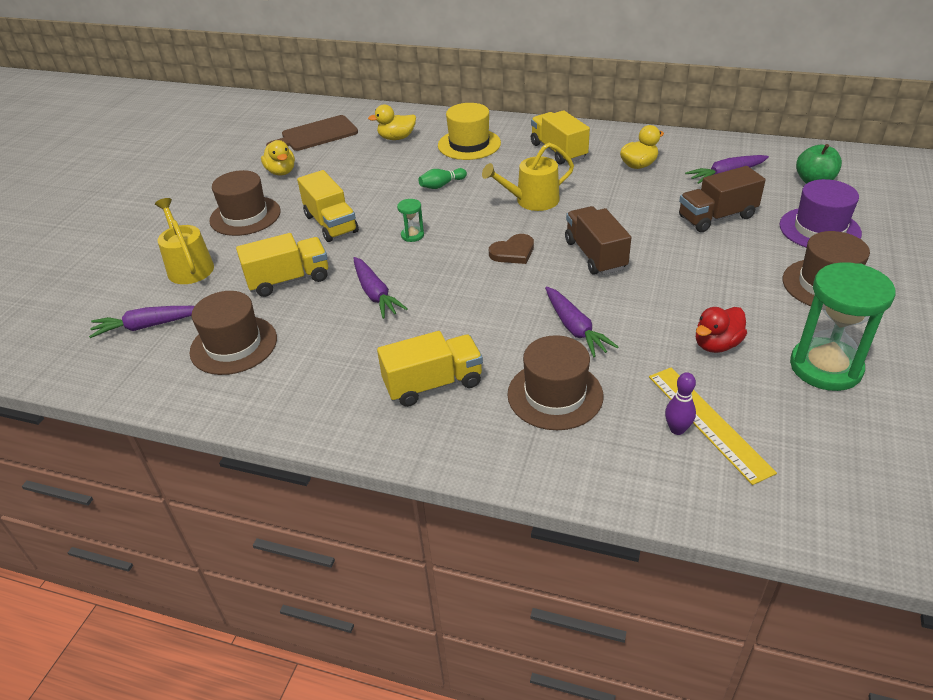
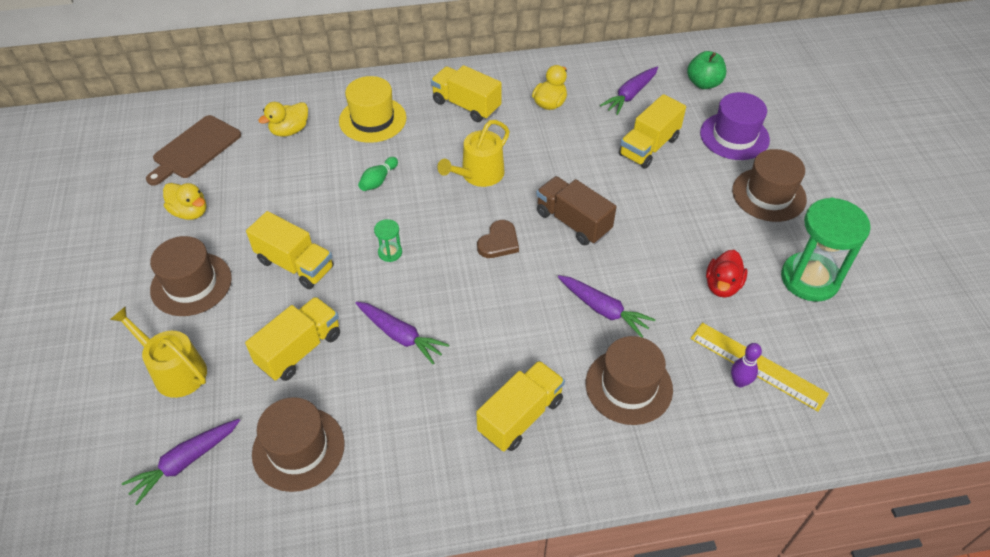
camera: 30 degrees left, 10 degrees up
(716, 217) = (649, 147): brown truck -> yellow truck

